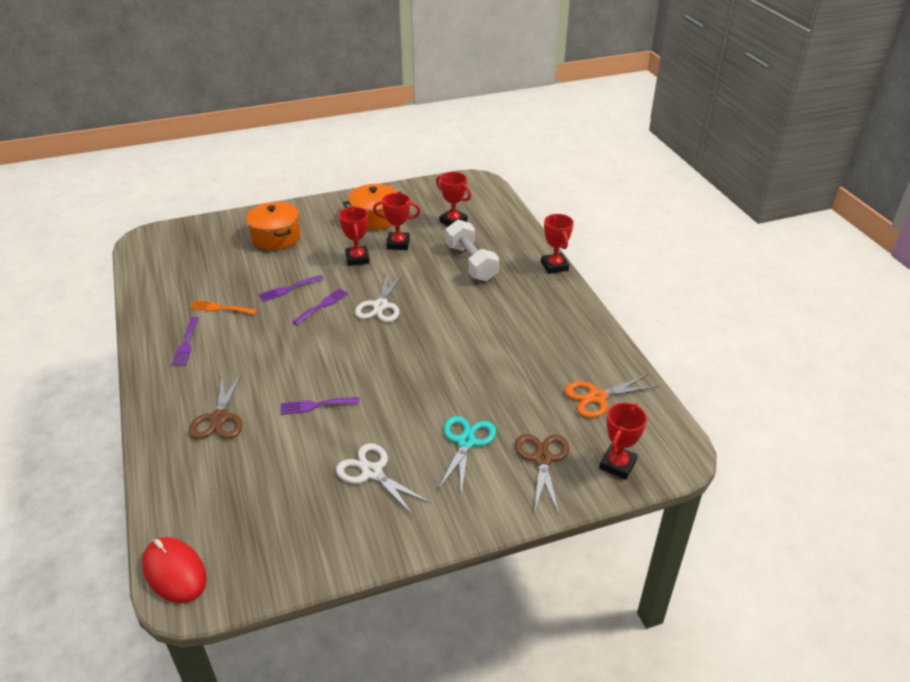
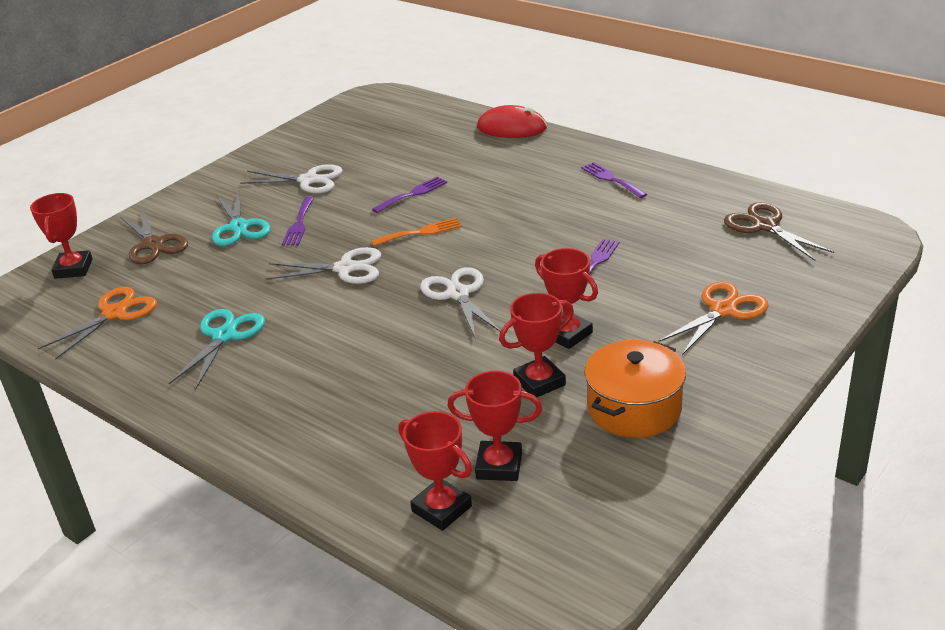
camera: 150 degrees right, 5 degrees down
(174, 572) = (395, 98): red mouse -> red mouse (511, 128)
(219, 418) = (487, 155): brown scissors -> brown scissors (764, 226)
(220, 308) = (636, 215): orange fork -> orange fork (421, 232)
(276, 237) = (723, 310): orange pot -> orange scissors
(322, 305) = (528, 265): purple fork -> purple fork (299, 224)
(424, 358) = (345, 268): none -> white scissors
(471, 263) = (396, 403): white dumbbell -> none
(533, 342) = (224, 336): none -> turquoise scissors
(554, 266) = (257, 459): red trophy -> red trophy (441, 509)

